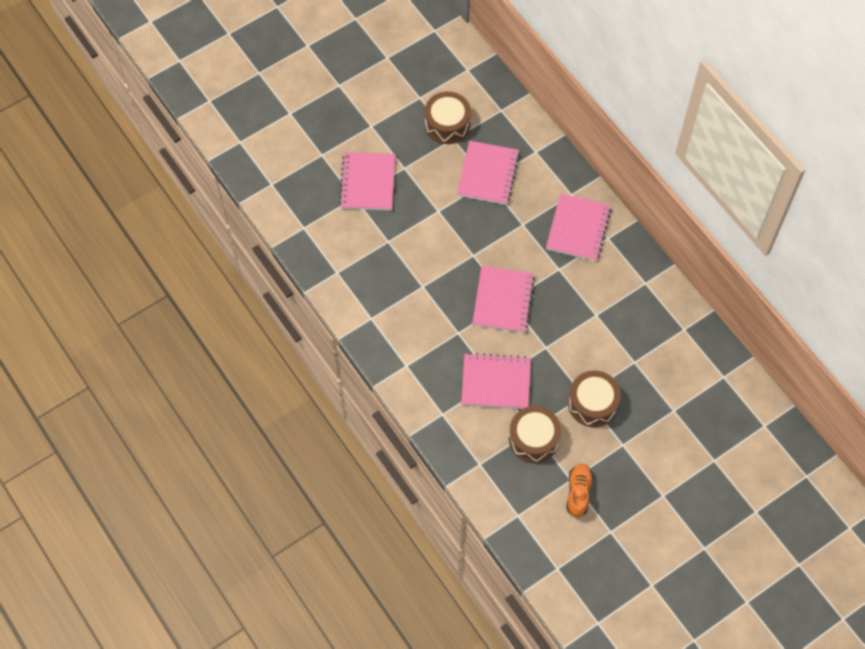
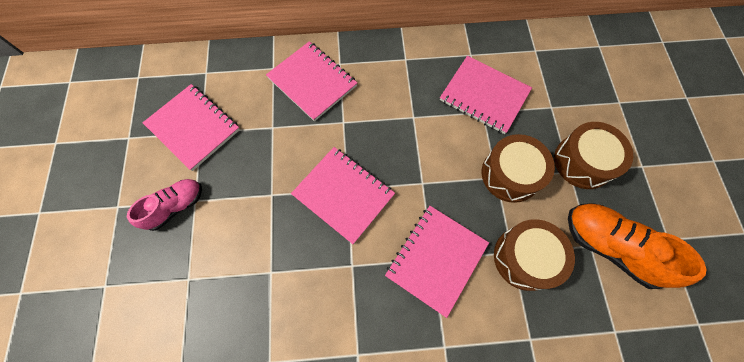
camera: 60 degrees left, 5 degrees up
(368, 182) = (99, 259): pink notebook -> pink notebook (484, 96)
(427, 202) = (175, 206): none -> pink shoe
(447, 124) = (107, 134): brown drum -> brown drum (583, 162)
(578, 493) = (610, 247): orange shoe -> orange shoe, size x1.57

